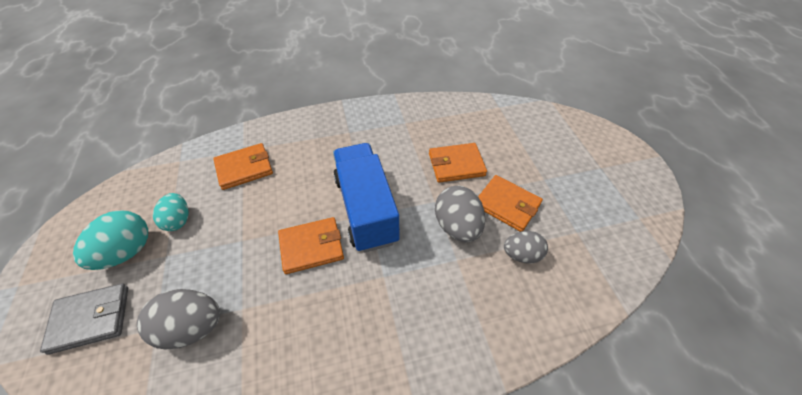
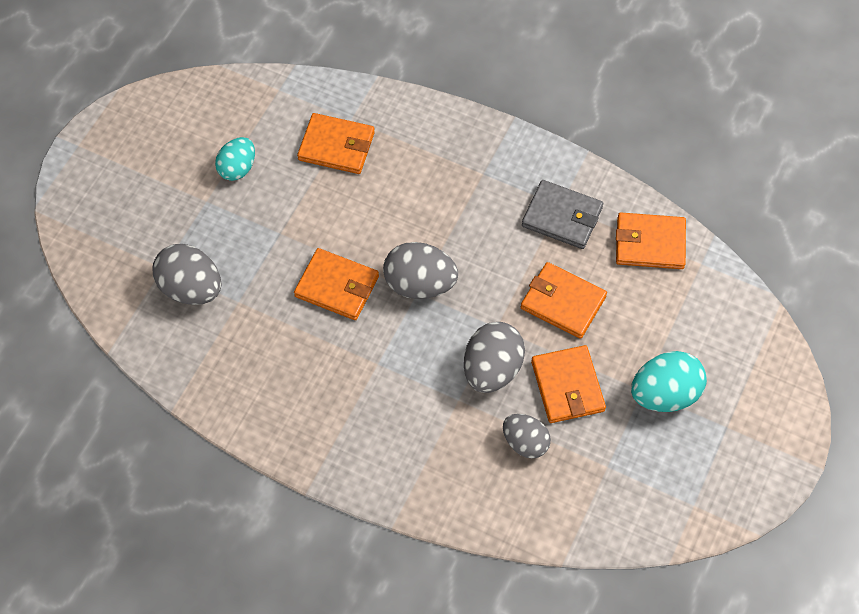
camera: 40 degrees right, 10 degrees up
(90, 319) = (120, 222): grey wallet -> grey wallet (562, 217)
(127, 252) = (177, 172): turquoise egg -> turquoise egg (664, 394)
(366, 209) = (420, 284): blue truck -> grey egg
(467, 112) = (650, 243): none -> orange wallet

